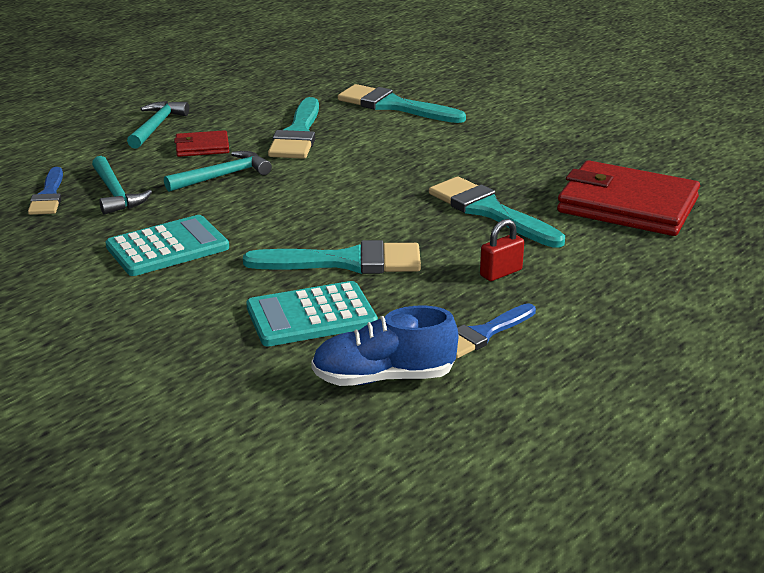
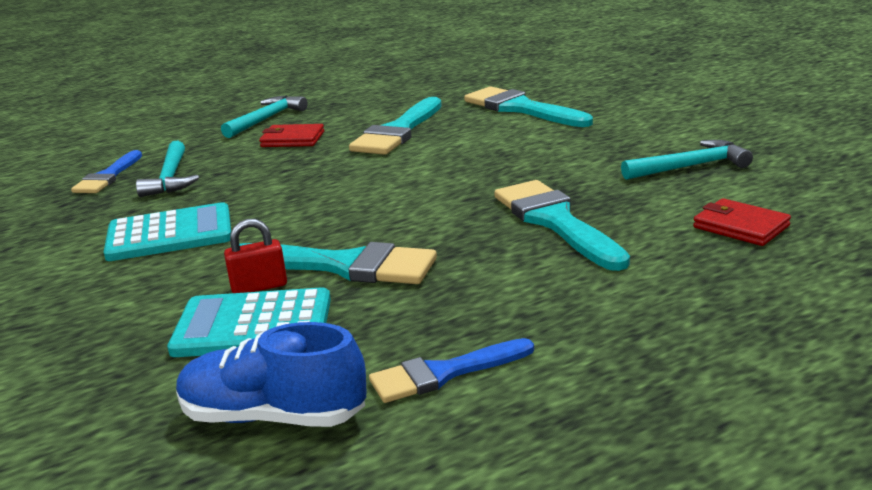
camera: 20 degrees right, 5 degrees down
(222, 176) = (288, 167): turquoise hammer -> turquoise hammer (690, 167)
(501, 273) = (521, 296): red padlock -> red padlock (259, 287)
(627, 205) = (741, 227): red wallet -> red wallet, size x0.47

